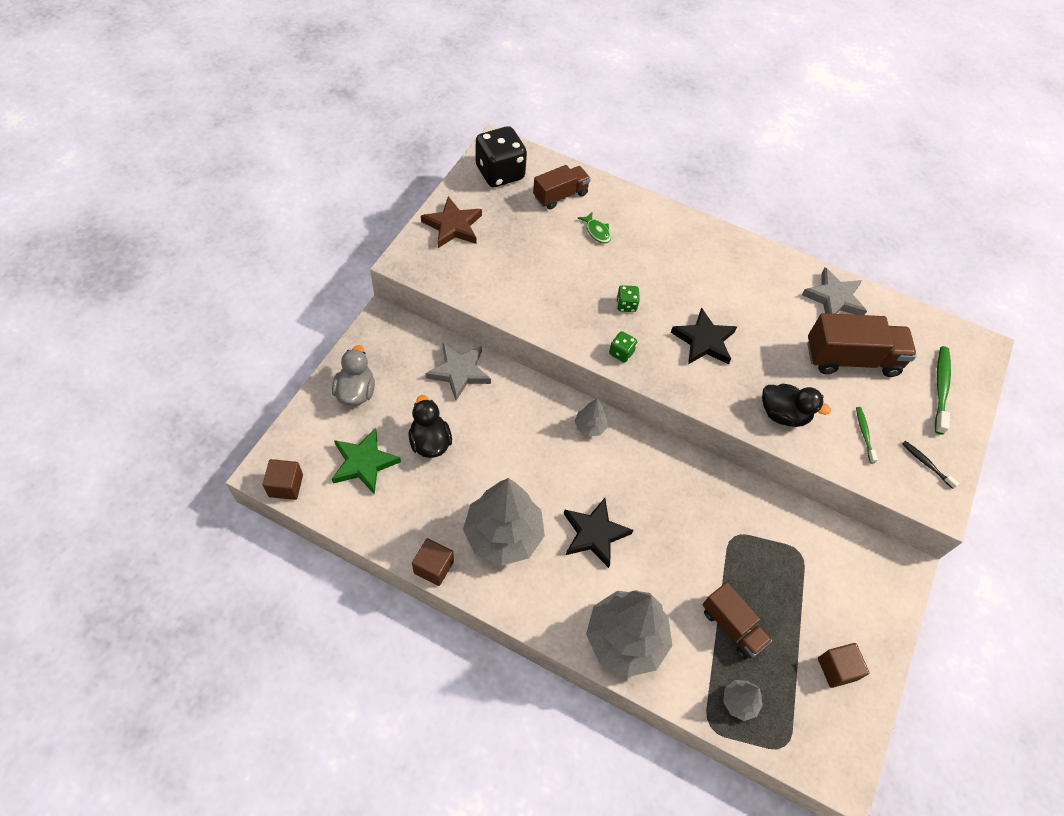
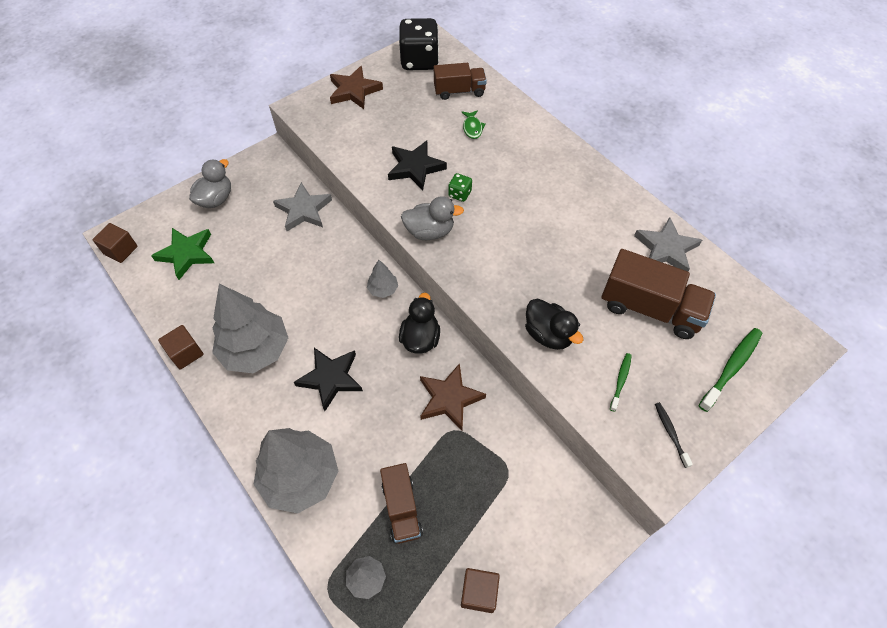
camera: 30 degrees right, 0 degrees up
(430, 442) = (246, 256): black duck -> black duck (420, 338)
(621, 353) = (429, 231): green dice -> grey duck
(704, 341) = (512, 245): black star -> black star (415, 167)
(713, 509) = (449, 399): none -> brown star

